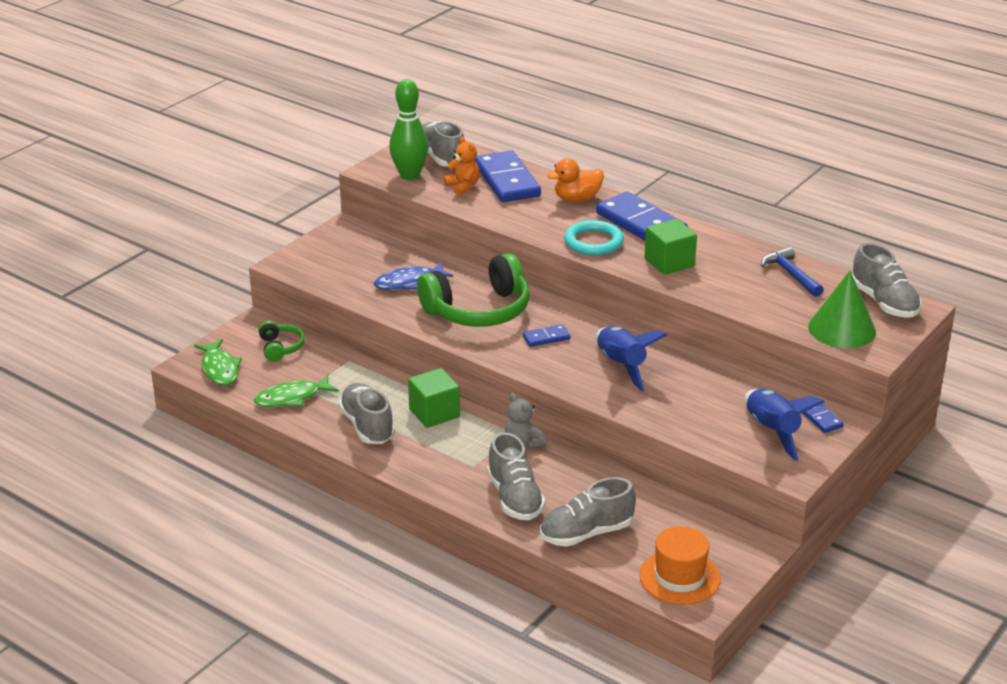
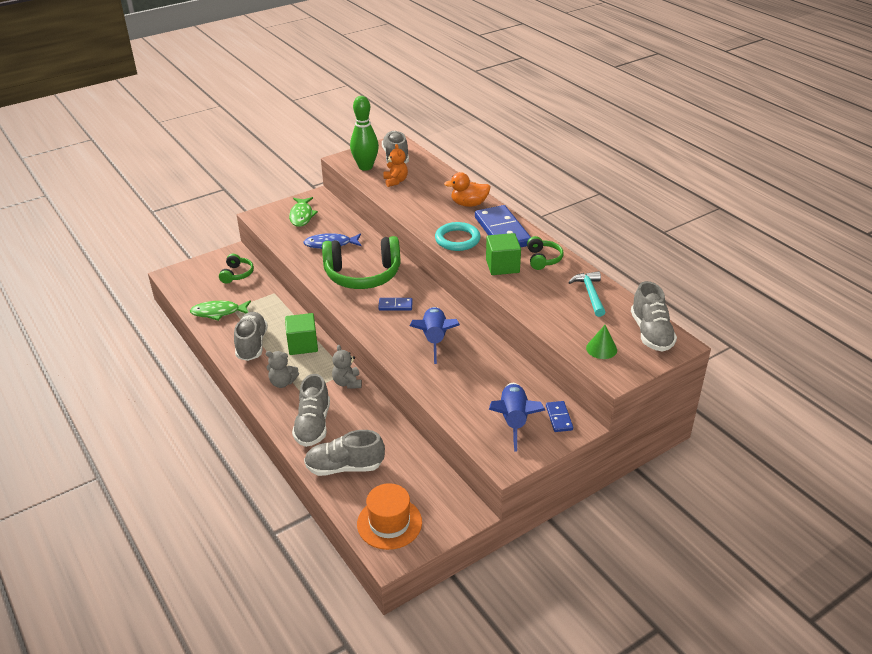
camera: 20 degrees right, 5 degrees up
(220, 369) = (188, 281): green fish -> green fish (302, 216)
(441, 460) = (282, 382): none -> grey teddy bear
(507, 181) = (429, 182): blue domino -> none
(711, 246) = (543, 259): none -> green headphones
(790, 274) = (590, 294): blue hammer -> turquoise hammer
(842, 329) = (601, 349): green cone -> green cone, size x0.55

